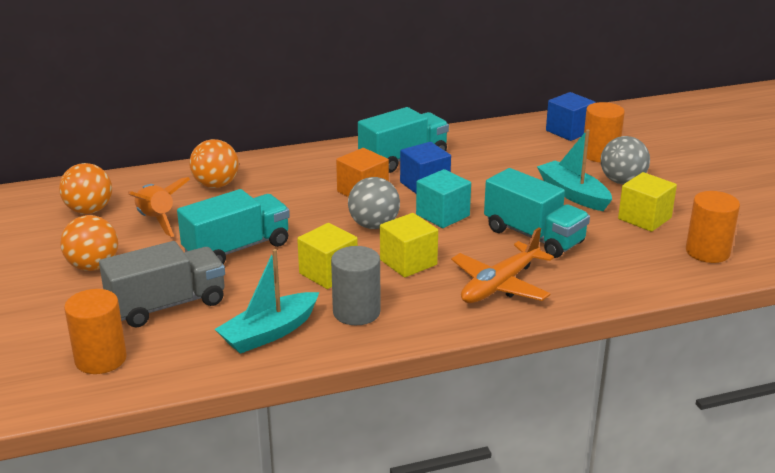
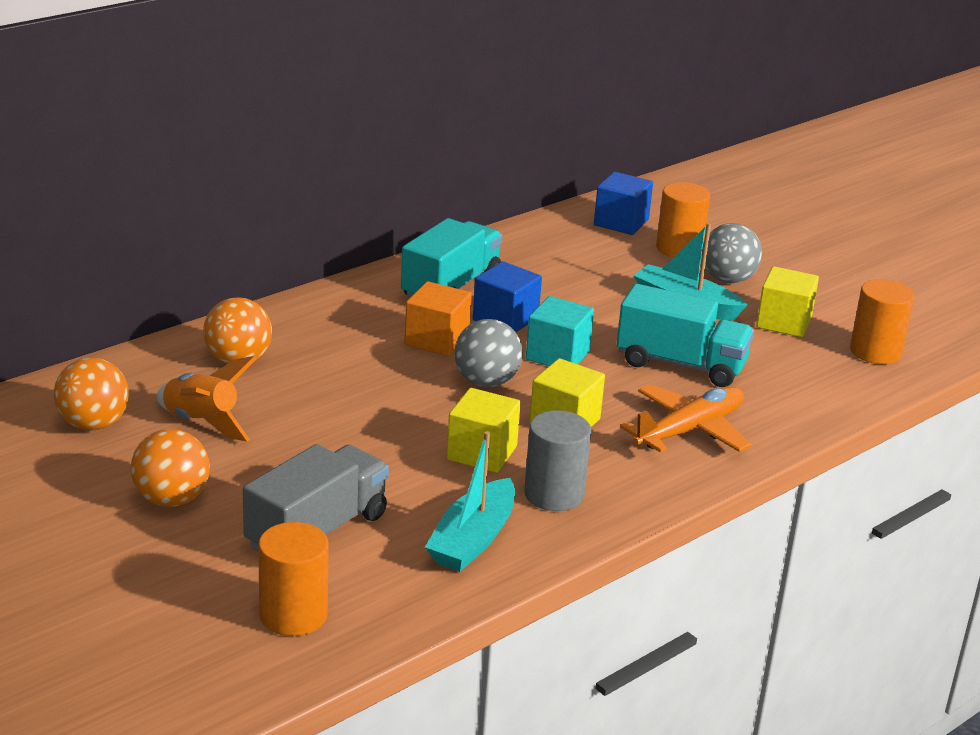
camera: 25 degrees left, 0 degrees up
(237, 249) = (341, 442): turquoise truck -> none
(500, 285) = (689, 430): orange plane -> orange plane turned 150 degrees counterclockwise

